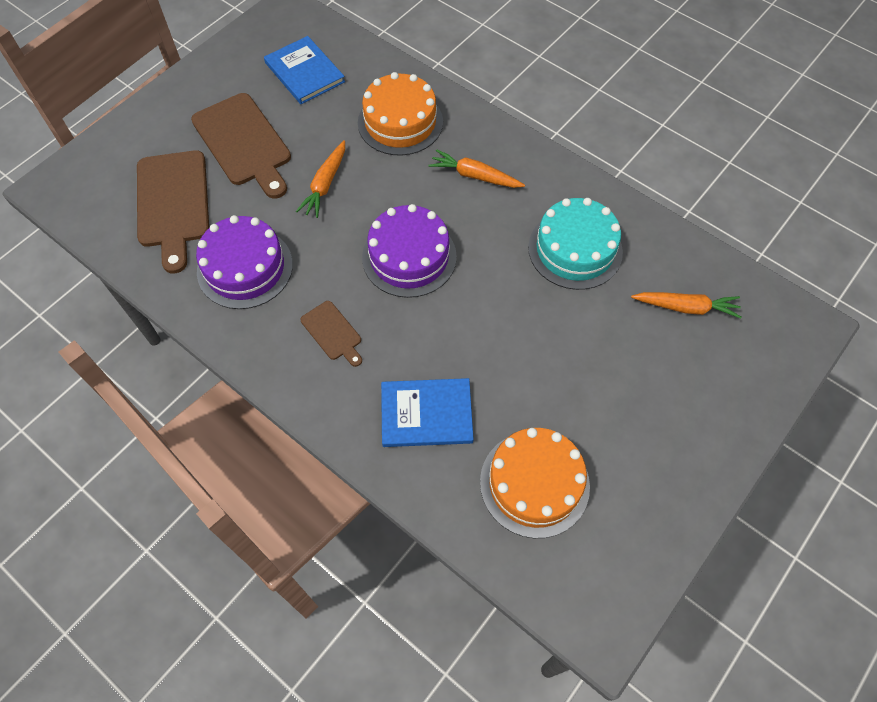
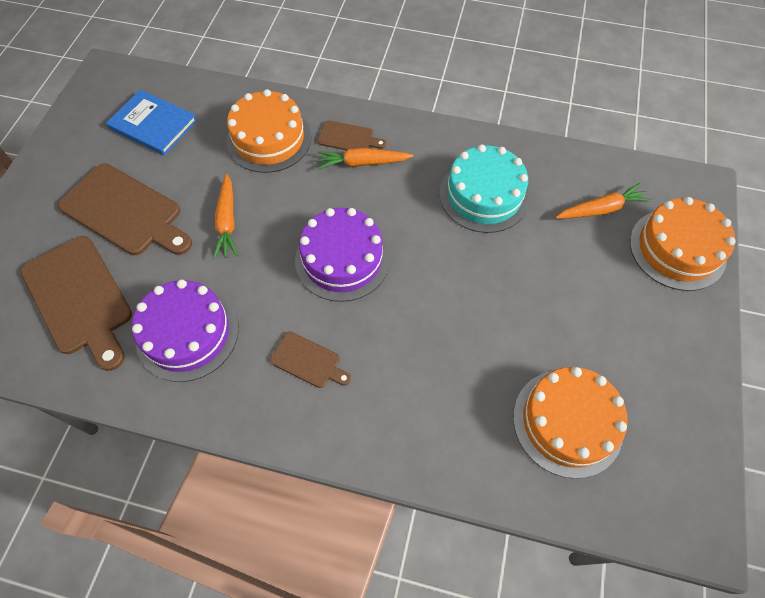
camera: 25 degrees left, 0 degrees up
(426, 414) = (437, 401): blue book -> none
(474, 147) = (348, 138): none -> brown cutting board
(742, 376) = (677, 249): none -> orange cake

